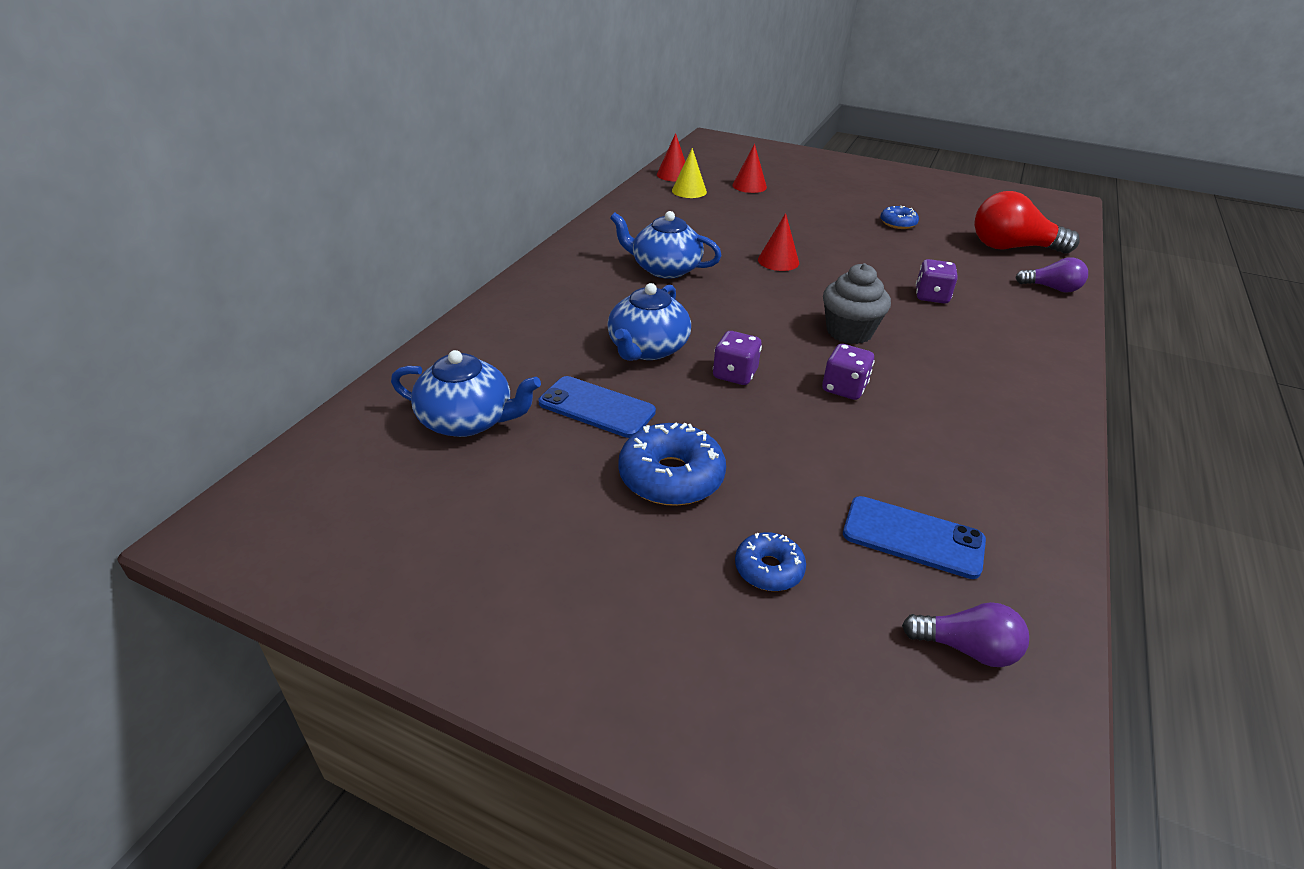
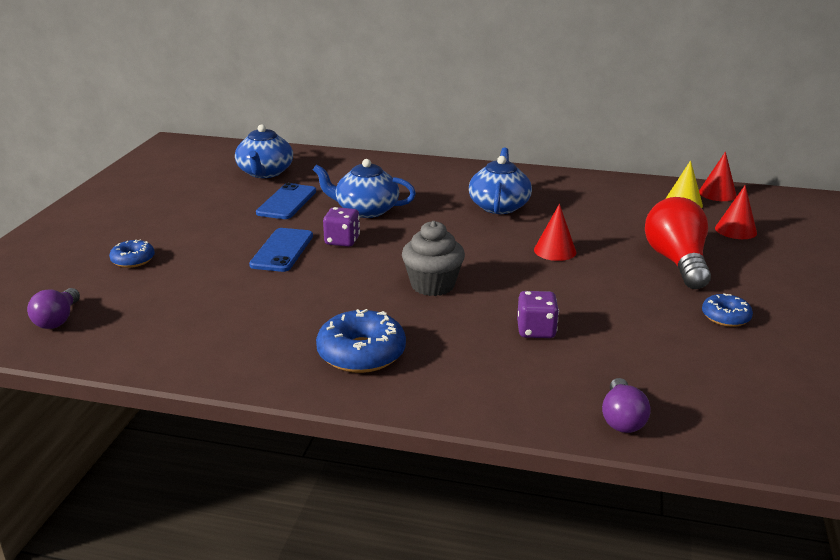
camera: 80 degrees right, 10 degrees down
(671, 477) = (217, 228): blue donut -> blue donut (361, 353)
(844, 388) = (337, 283): purple dice -> none
(913, 537) = (157, 306): blue phone -> blue phone (282, 250)
(1012, 248) = (731, 399): red light bulb -> red light bulb (676, 262)

